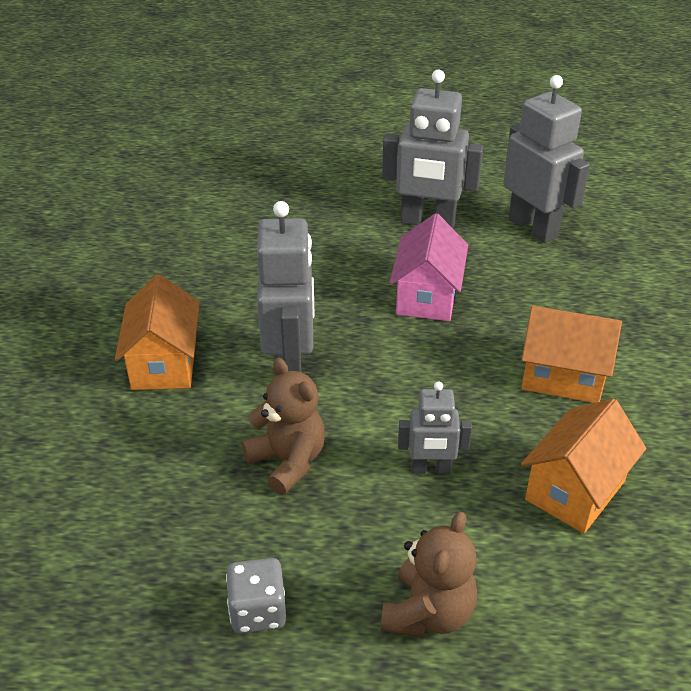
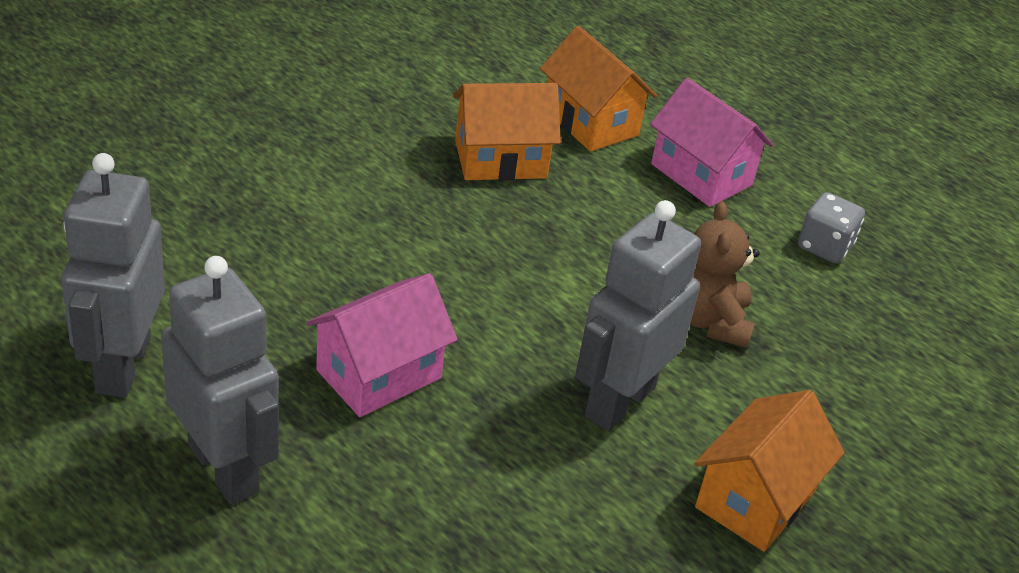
camera: 145 degrees left, 0 degrees up
(428, 613) = (701, 174): brown teddy bear -> pink house
(431, 469) = (592, 239): grey robot -> none
(562, 377) = (377, 221): orange house -> orange house (590, 122)

